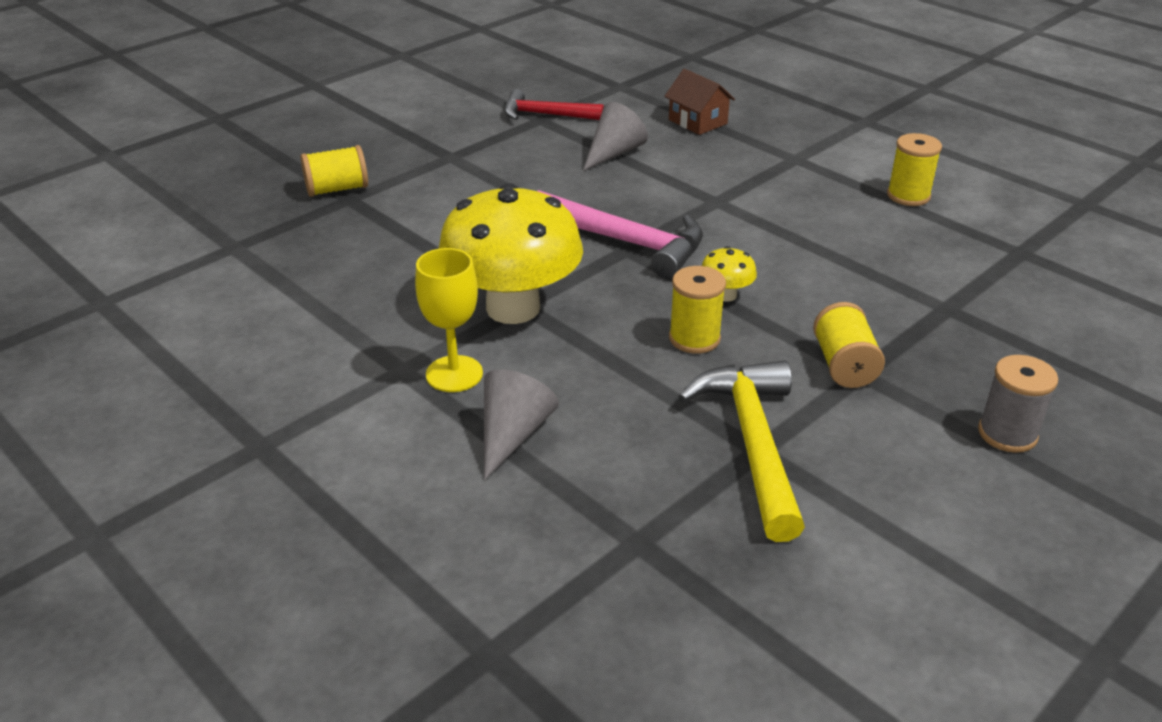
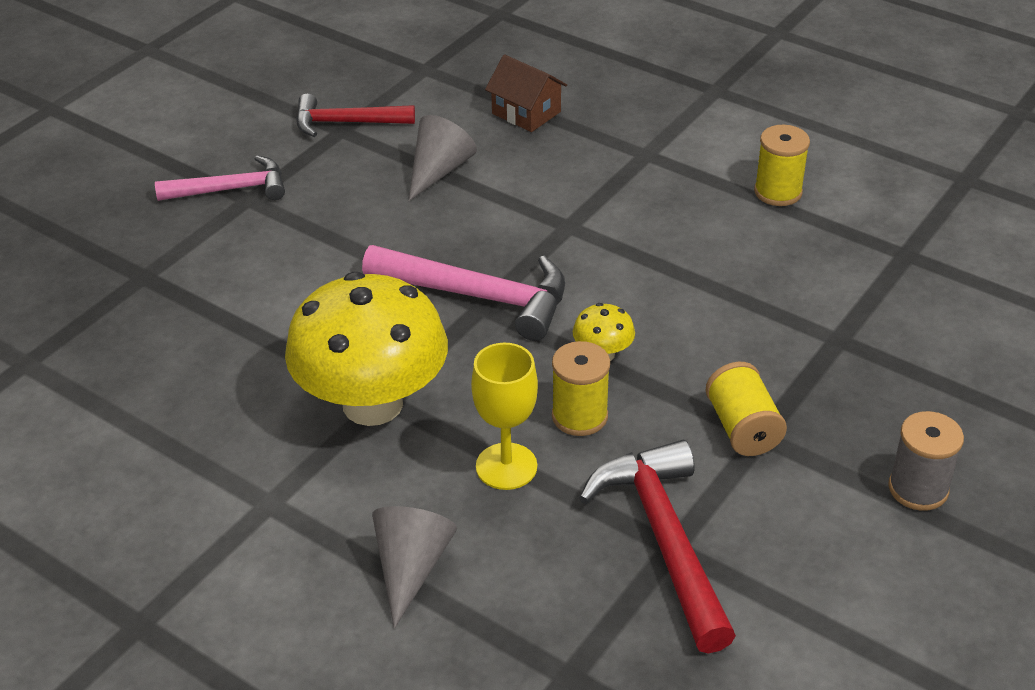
camera: 10 degrees left, 5 degrees up
(337, 189) = (125, 264): yellow spool -> none
(439, 149) = (231, 189): none -> pink hammer
(454, 374) = (328, 500): yellow goblet -> yellow goblet (506, 466)
(752, 443) = (664, 539): yellow hammer -> red hammer

